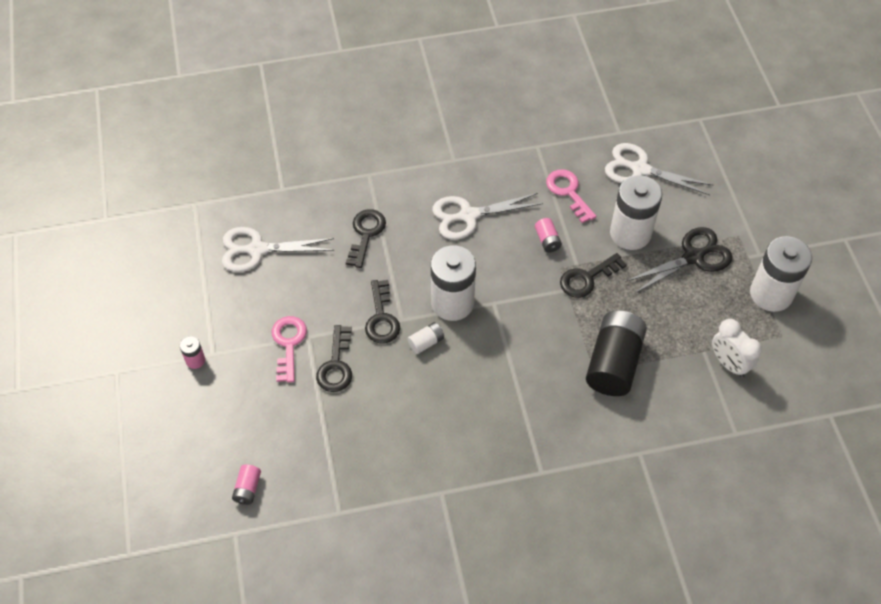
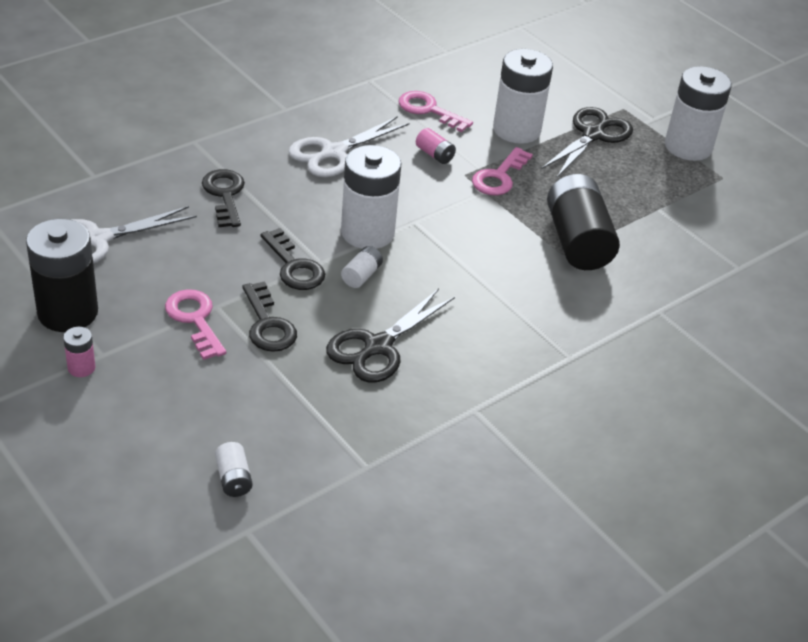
camera: 30 degrees left, 15 degrees down
(208, 309) = (68, 312): none -> black battery
(248, 489) = (233, 479): pink battery -> white battery
(403, 412) = (378, 346): none -> black scissors
(587, 278) = (499, 177): black key -> pink key
(640, 169) = (489, 77): white scissors -> none
(729, 364) = (690, 212): white clock -> none

